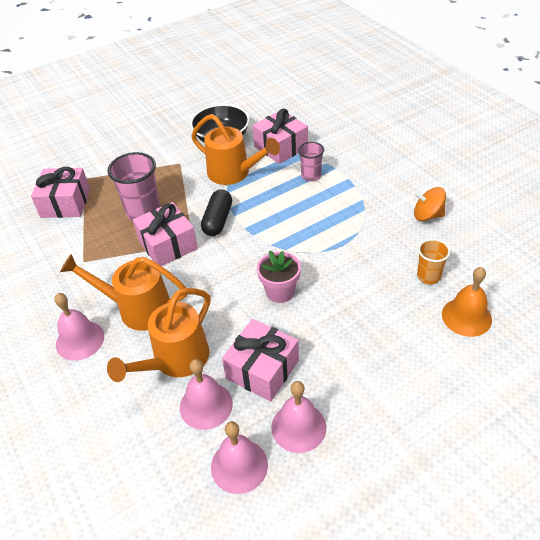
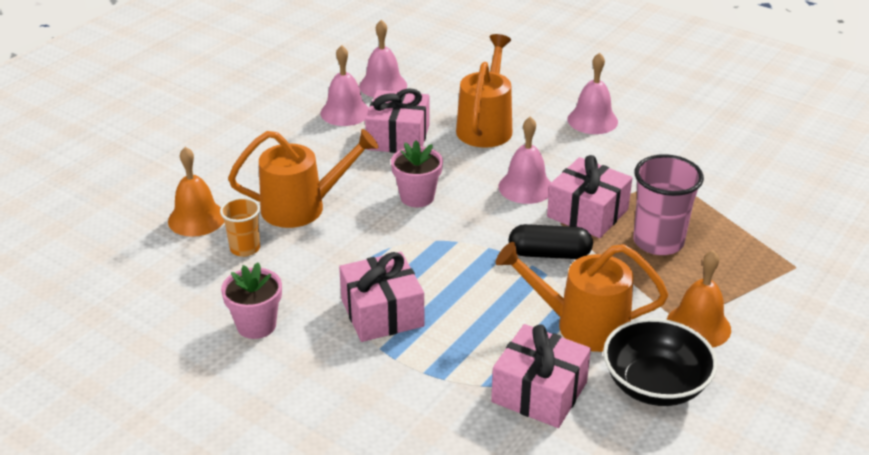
camera: 155 degrees right, 10 degrees down
(65, 203) = (776, 230): pink gift -> pink gift (382, 313)
(137, 309) = (562, 152): orange watering can -> orange watering can (303, 207)
(173, 160) = (698, 326): none -> orange bell
(206, 405) = (434, 107): pink bell -> pink bell (525, 187)
(218, 220) = (549, 254): black capsule -> black capsule turned 75 degrees counterclockwise
(311, 176) = (457, 349): pink cup -> none
(427, 215) = (256, 325): orange spinning top -> pink flower pot

